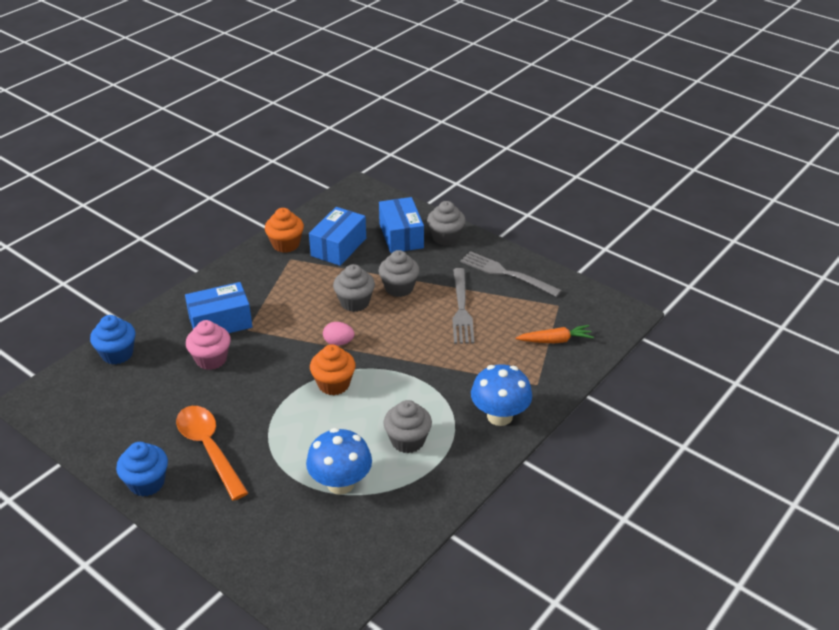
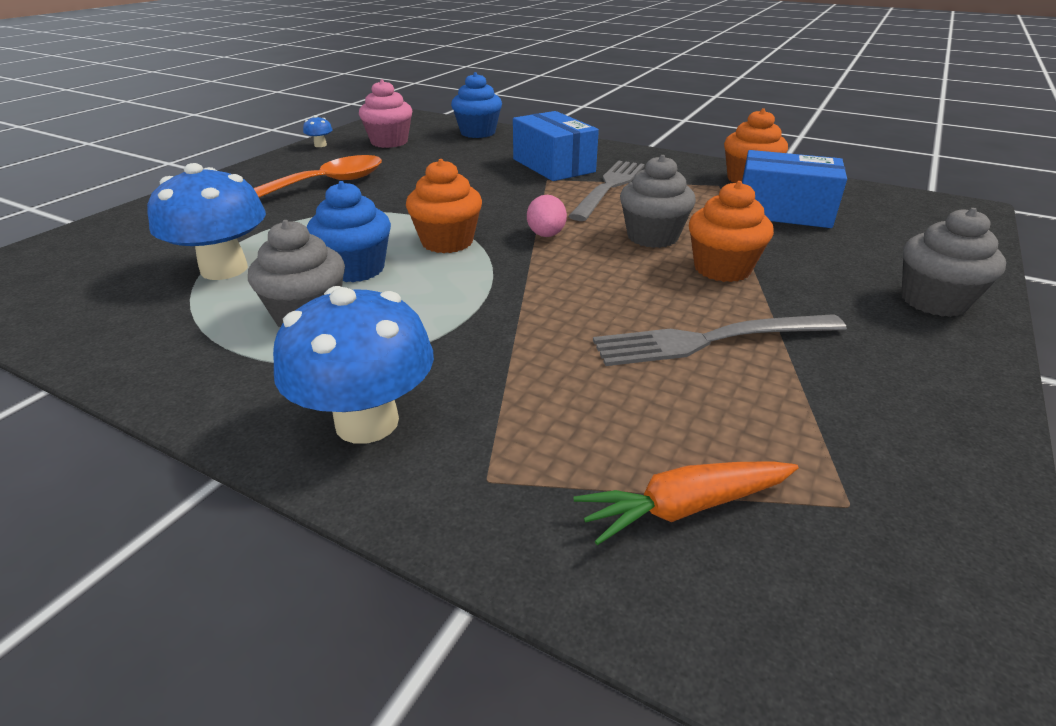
camera: 80 degrees right, 5 degrees down
(98, 455) = (320, 145): none -> blue mushroom
(147, 483) = (271, 167): blue cupcake -> blue cupcake (356, 269)
(211, 359) = (481, 169): pink cupcake -> pink cupcake (389, 142)
(399, 288) = (722, 269): grey cupcake -> orange cupcake
(401, 236) = (878, 256): blue box -> none
(505, 273) = (896, 392): grey fork -> grey fork (609, 187)
(555, 340) = (684, 508): orange carrot -> orange carrot turned 90 degrees clockwise

